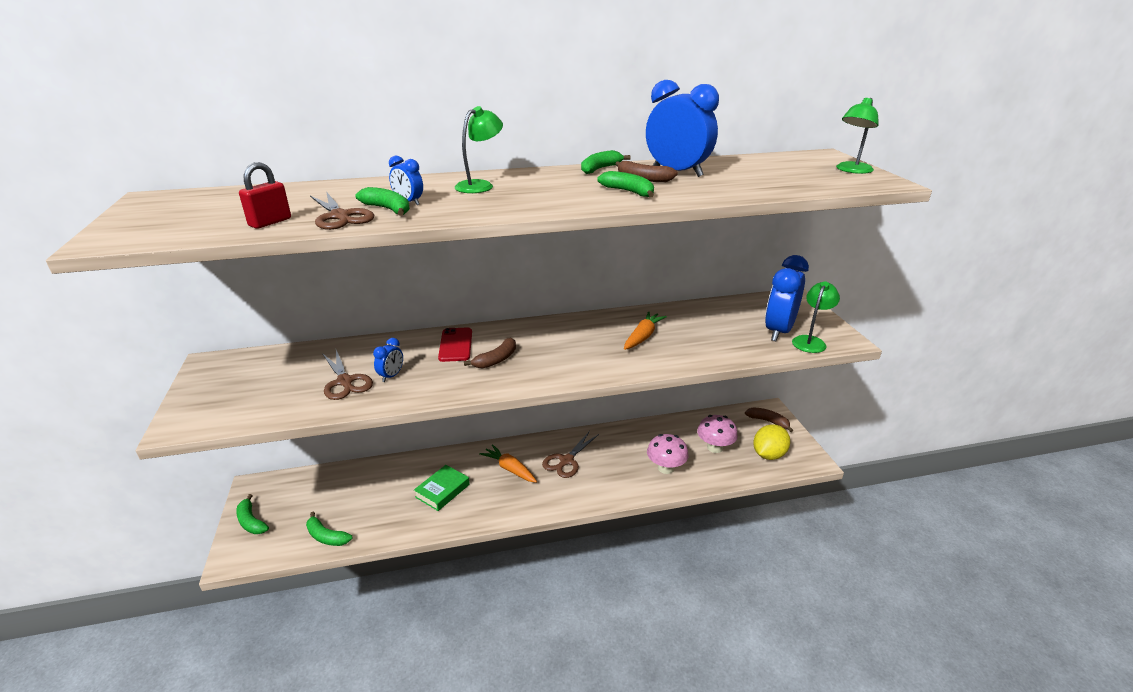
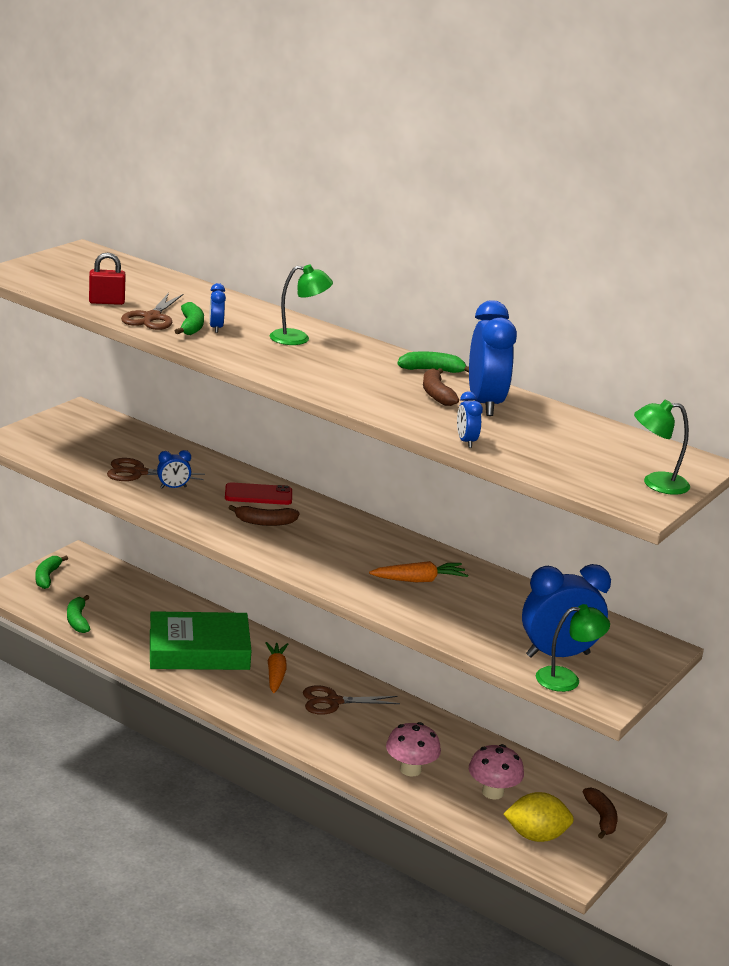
camera: 45 degrees right, 5 degrees down
(345, 381) = (138, 472): brown scissors -> brown scissors turned 75 degrees clockwise
(442, 491) = (199, 650): green book -> green book, size x1.88
(456, 345) = (258, 495): red phone -> red phone turned 45 degrees clockwise
(628, 192) = (387, 397): green banana -> none
(737, 193) = (466, 441): none -> blue clock

